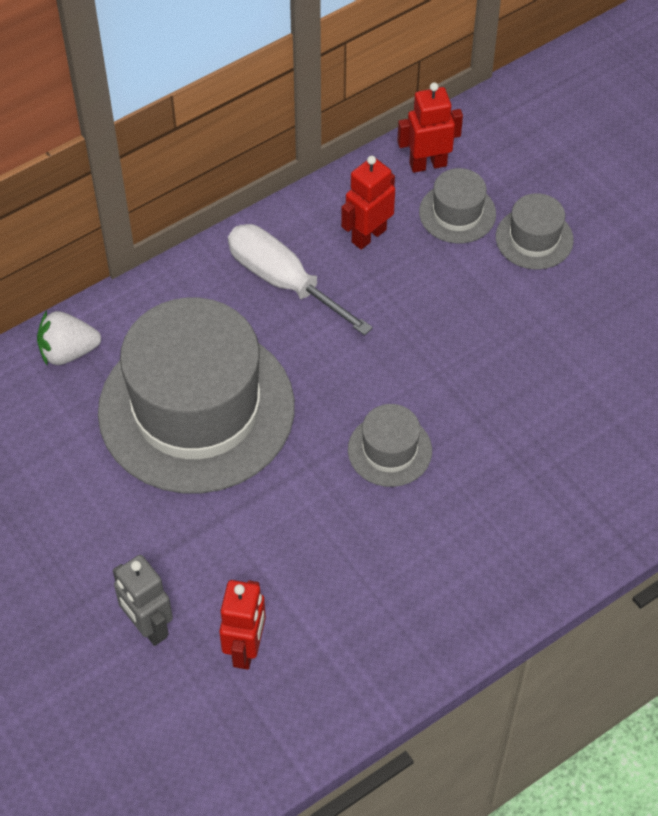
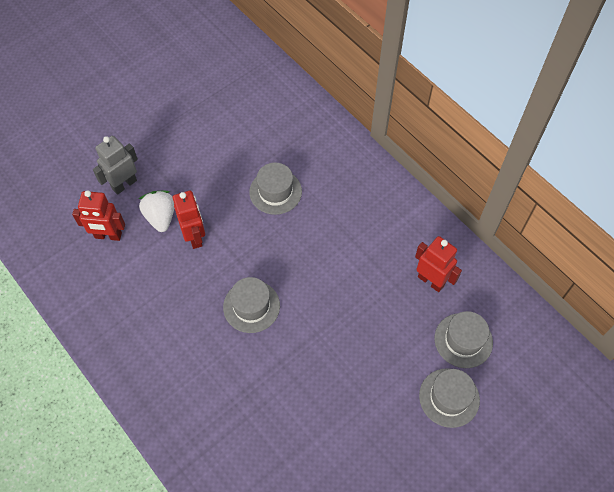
camera: 85 degrees right, 5 degrees up
(68, 352) = (311, 120): white strawberry -> white strawberry (161, 217)
(196, 409) = (275, 192): grey hat -> grey hat, size x0.42
(283, 281) = (382, 231): white screwdriver -> none
(428, 164) = (506, 317): red robot -> red robot (195, 237)

